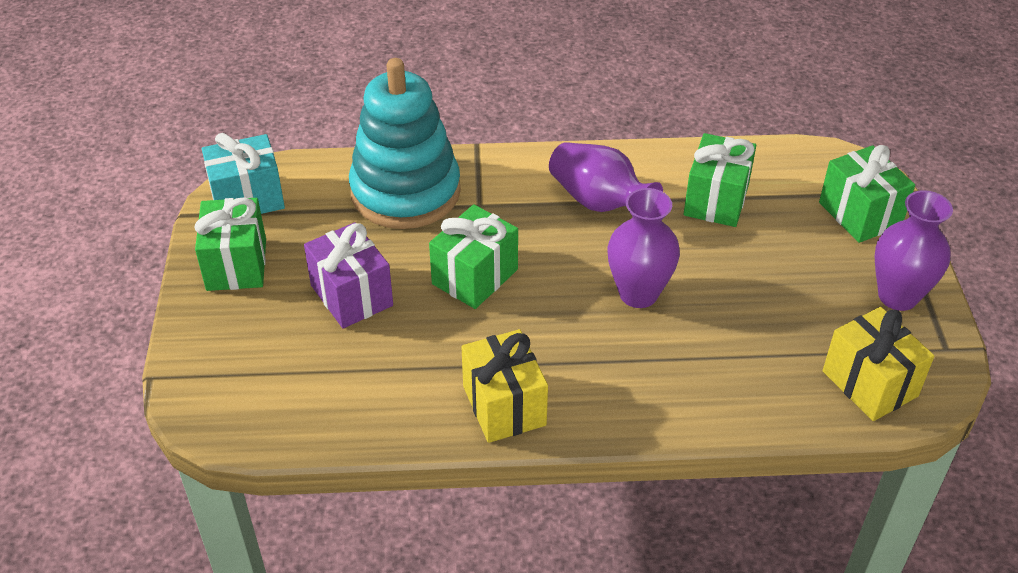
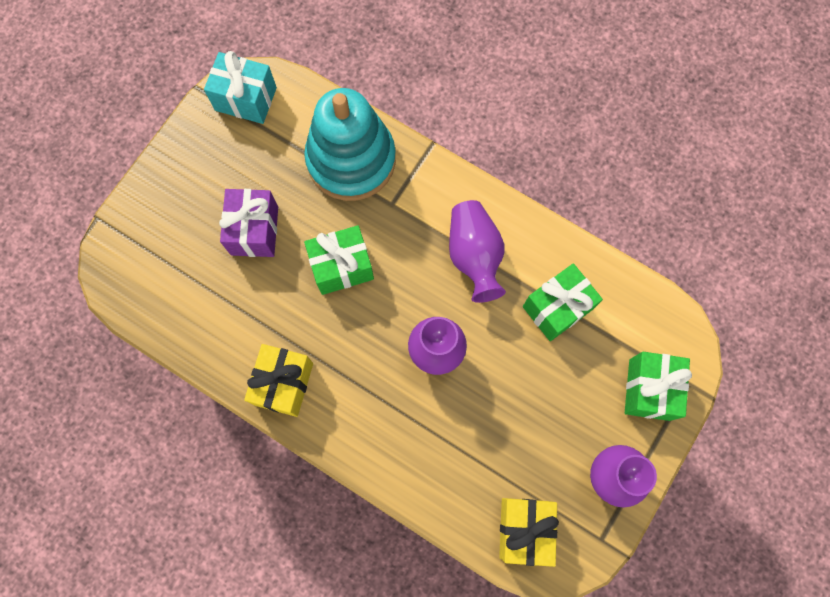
camera: 35 degrees right, 30 degrees up
(236, 264) = (202, 156): green gift -> none

